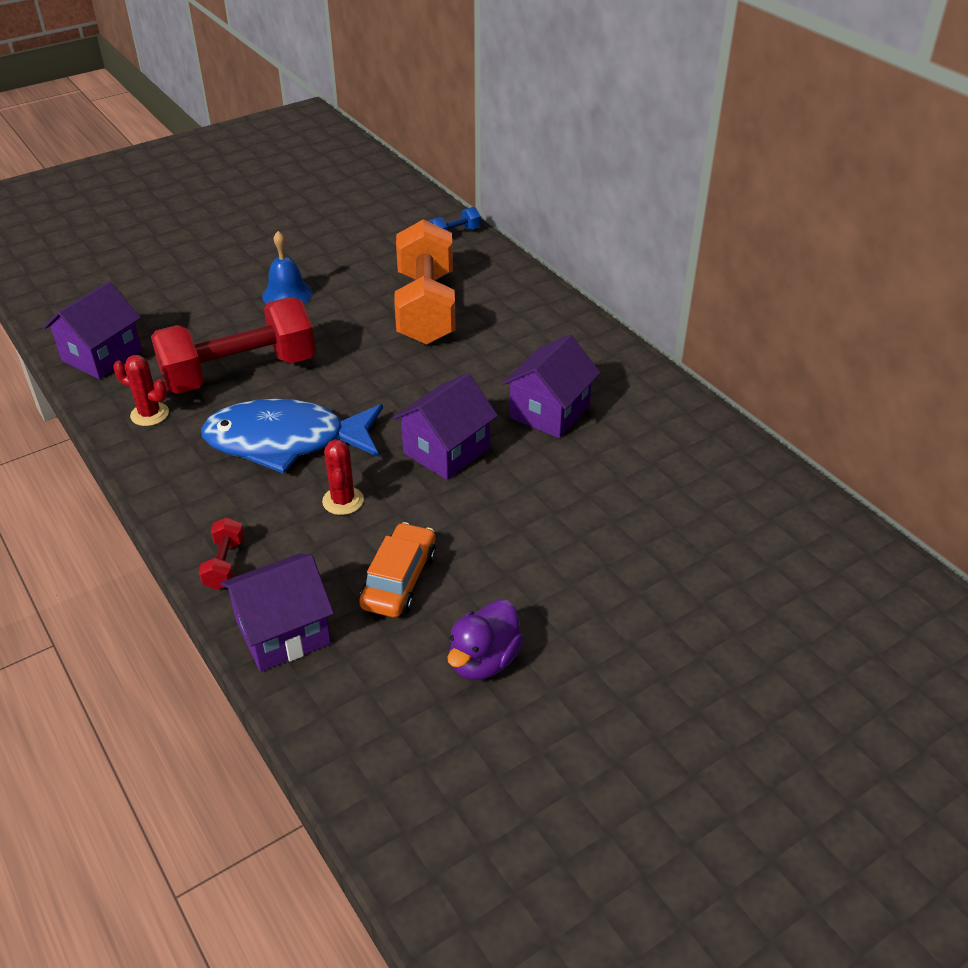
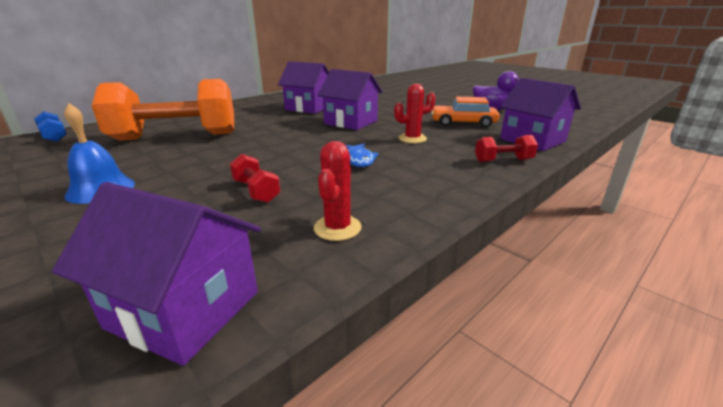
camera: 100 degrees left, 15 degrees down
(239, 372) = (256, 191): red dumbbell -> red dumbbell, size x0.40
(286, 441) = (359, 160): blue fish -> blue fish, size x0.40

